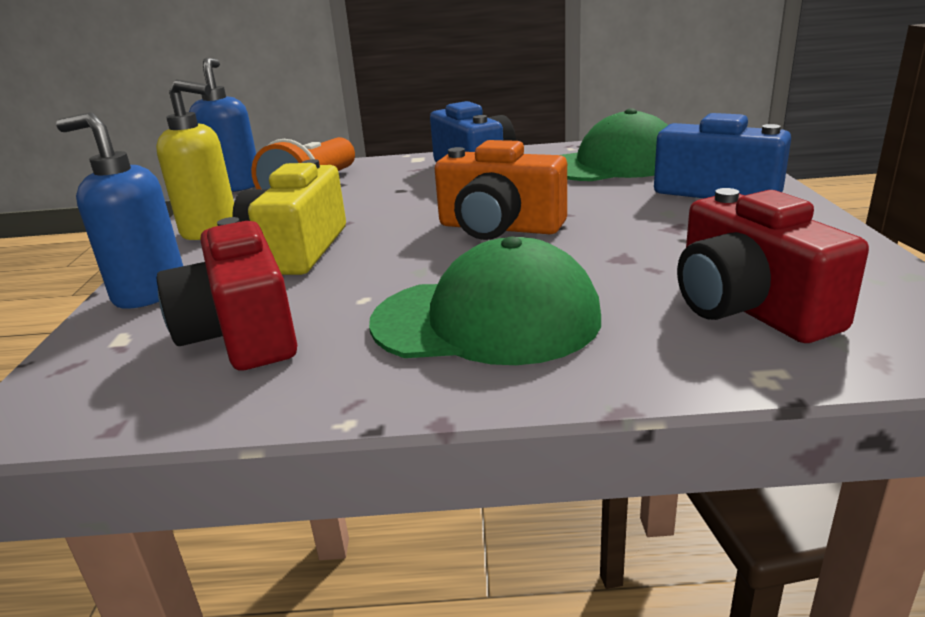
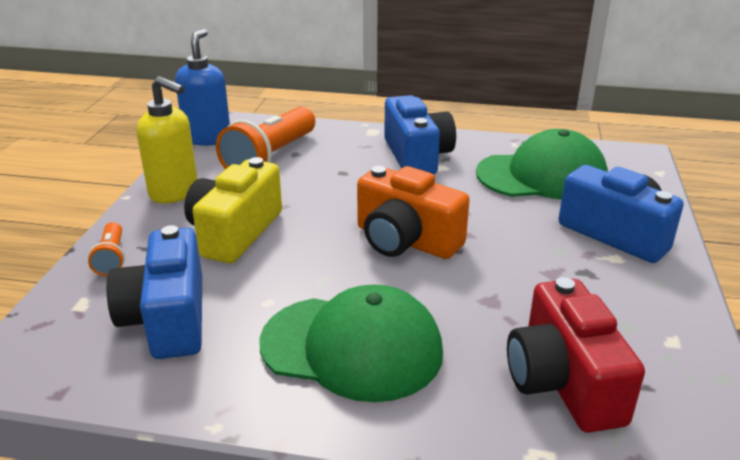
camera: 10 degrees right, 5 degrees up
(149, 293) = (112, 258): blue soap dispenser -> orange flashlight
(242, 333) = (167, 319): red camera -> blue camera

